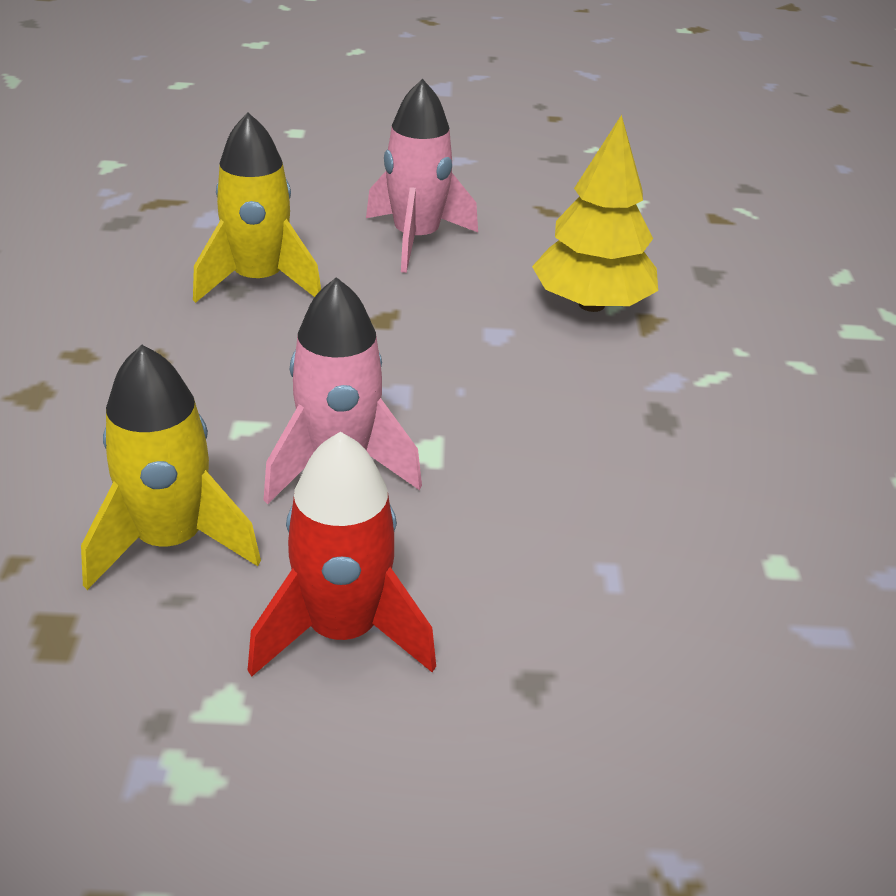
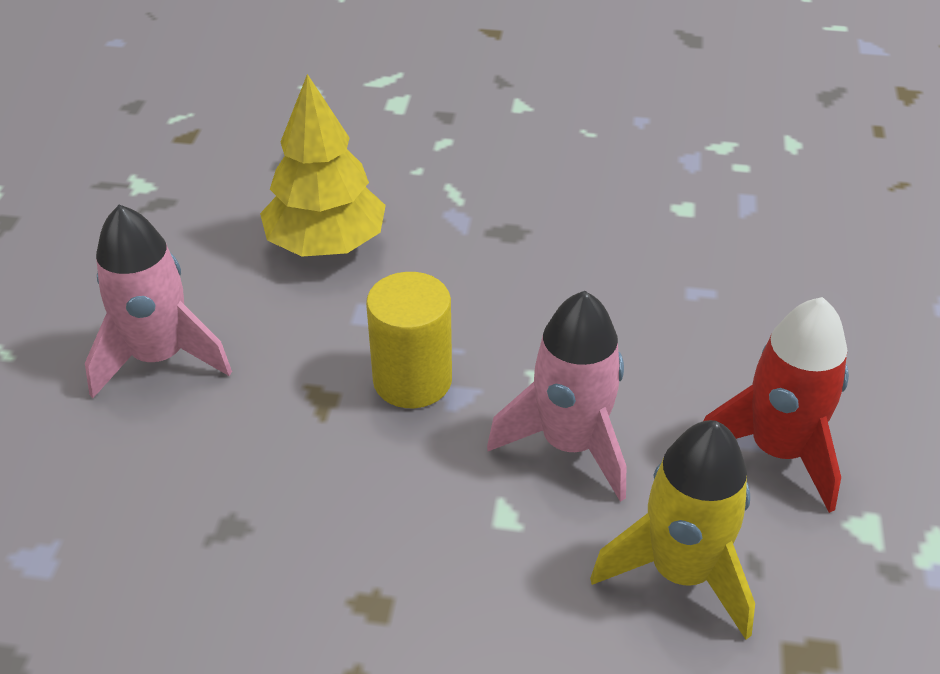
camera: 80 degrees left, 5 degrees up
(258, 281) = (218, 504): yellow rocket -> none
(412, 365) = (412, 380): none -> yellow cylinder

